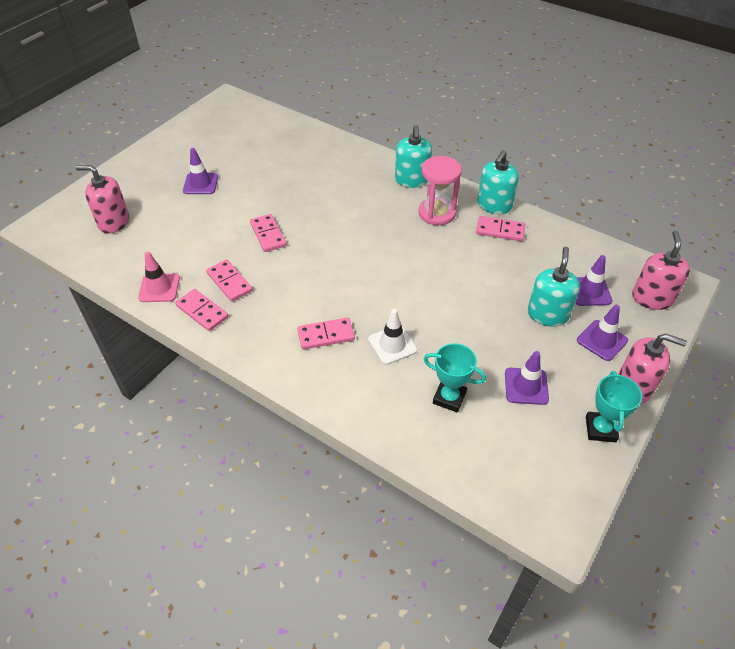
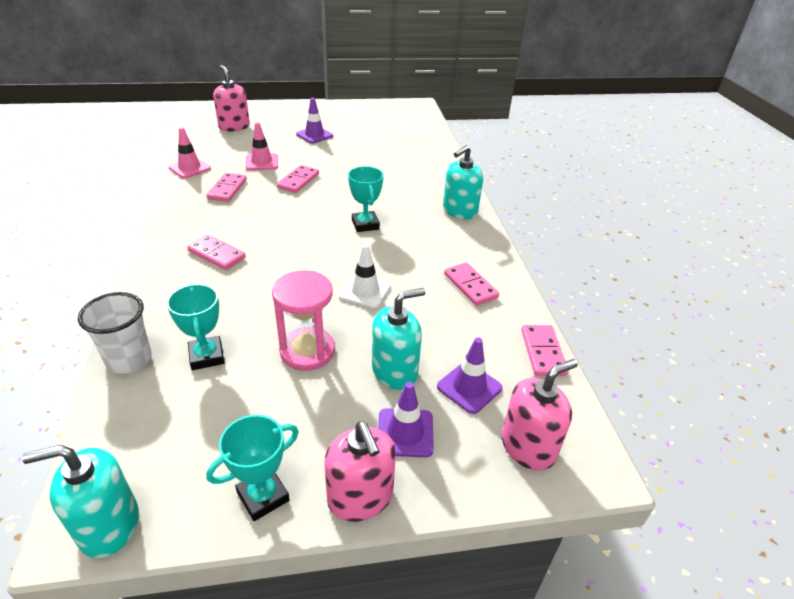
camera: 45 degrees right, 10 degrees down
(202, 311) = (184, 193): pink domino -> pink domino (543, 352)
(208, 239) = (262, 162): none -> pink traffic cone
(375, 235) = (365, 224): none -> turquoise trophy
(392, 345) = (242, 292): white traffic cone -> white traffic cone (365, 291)
(413, 442) = (129, 360): none -> white cup
(437, 213) = (438, 241): pink hourglass -> pink hourglass (307, 351)
(494, 205) = (499, 267): turquoise soap dispenser -> turquoise soap dispenser (109, 525)
(526, 386) = (272, 402): purple traffic cone -> none

